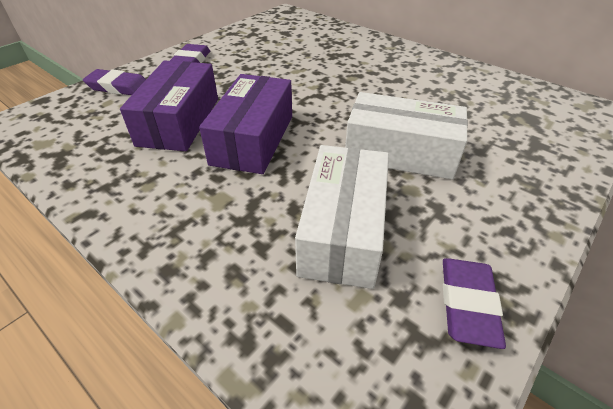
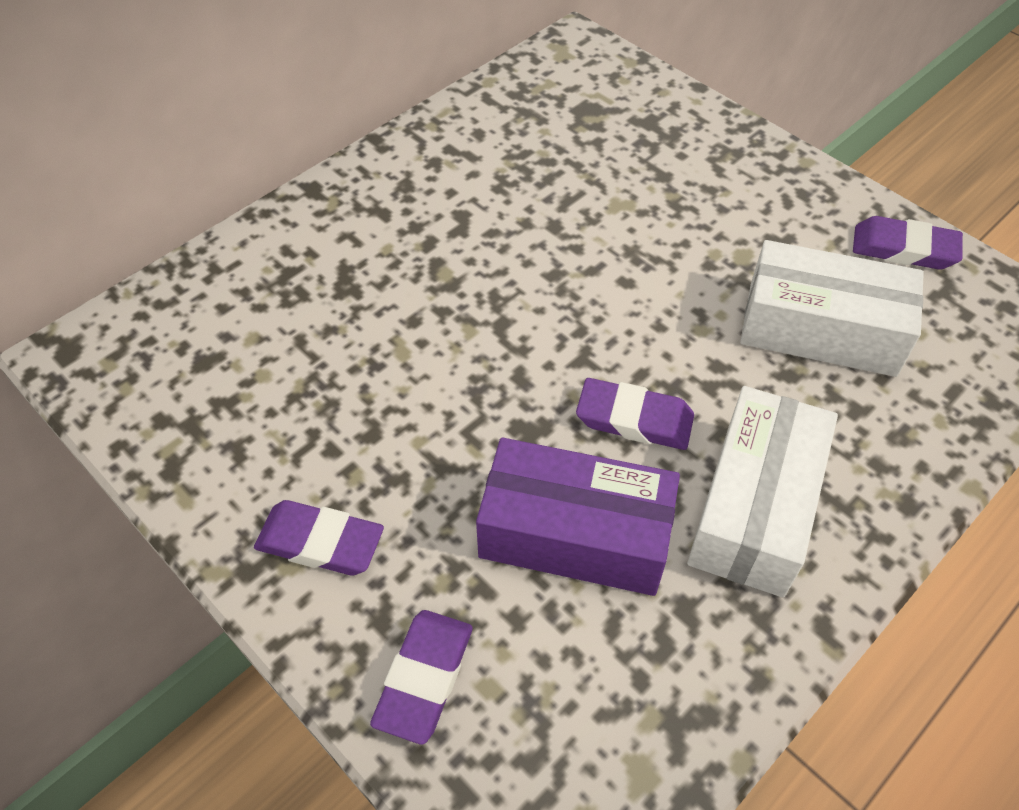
camera: 85 degrees left, 10 degrees up
(253, 139) = (634, 419): purple box -> purple eraser
(400, 152) = (668, 251): white box -> white box (754, 507)

